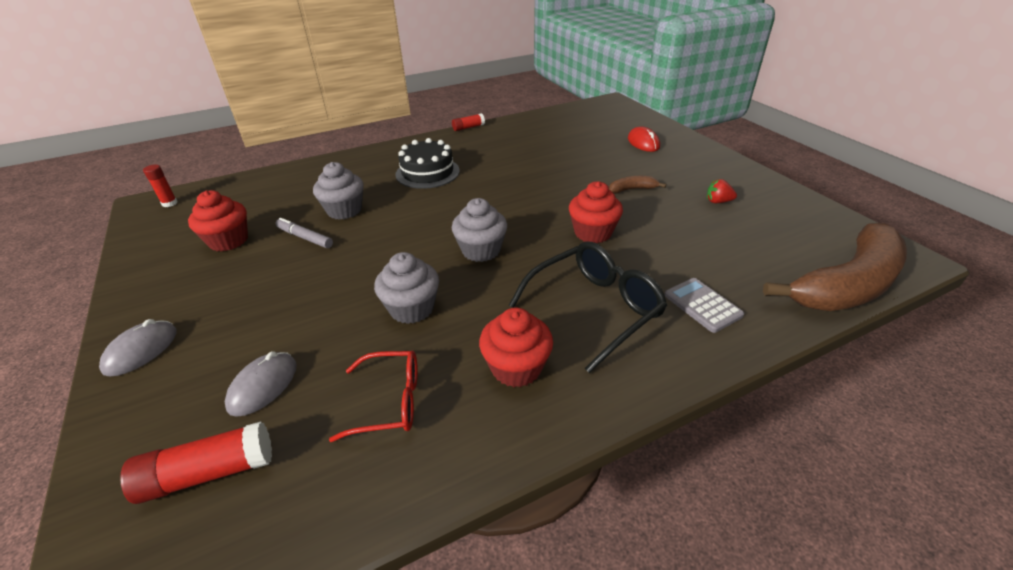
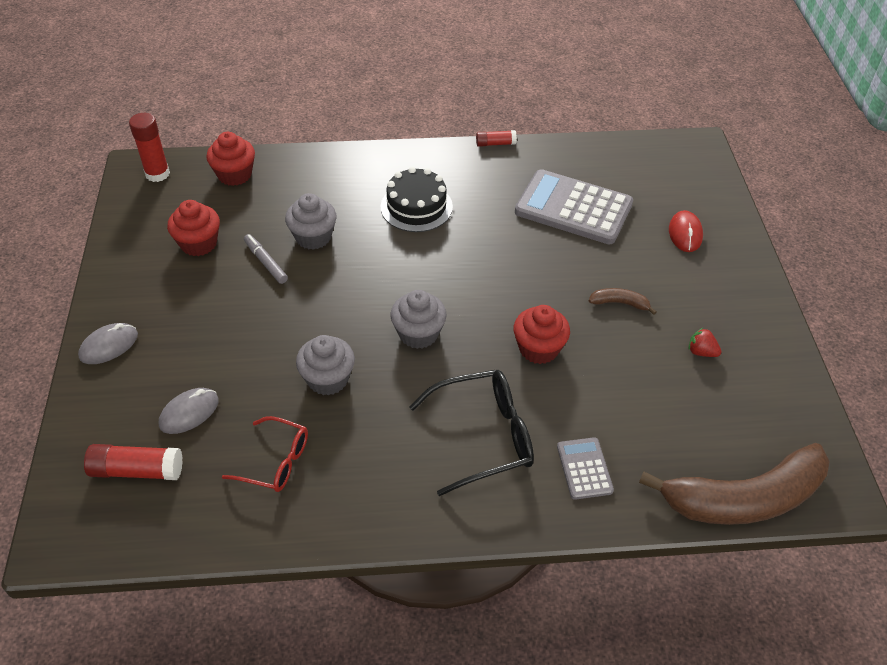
camera: 20 degrees right, 10 degrees up
(170, 203) = (157, 174): red glue stick -> red glue stick, size x1.65
(516, 367) = (385, 469): red cupcake -> red cupcake (235, 175)
(552, 147) = (573, 208): none -> grey calculator

